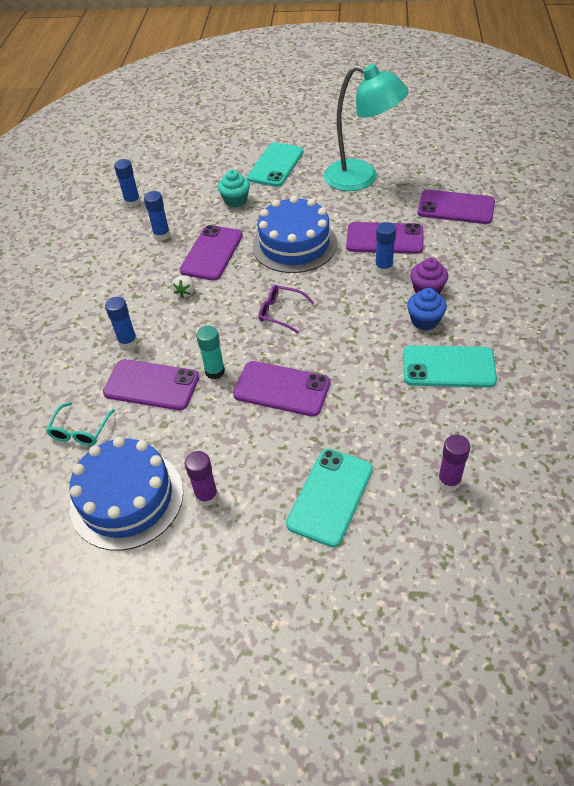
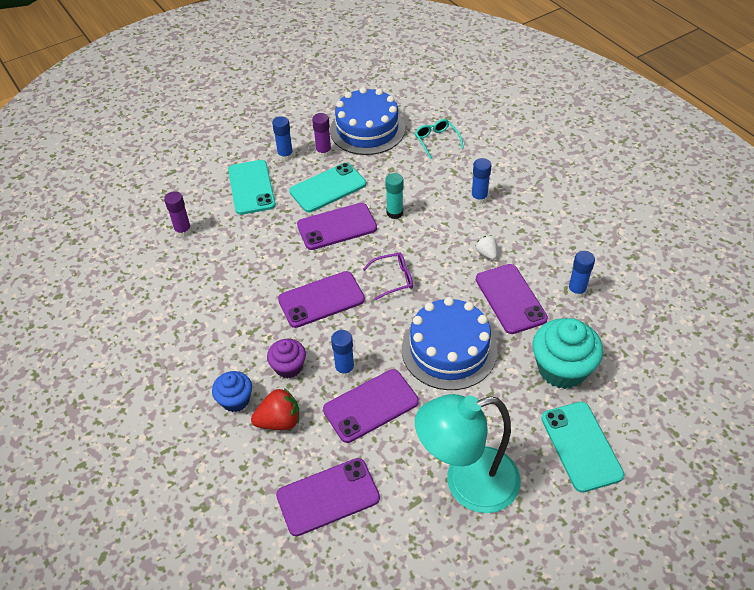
camera: 140 degrees right, 0 degrees up
(132, 202) = (653, 309): blue glue stick -> blue glue stick (285, 156)
(151, 385) = (426, 183): purple phone -> purple phone (321, 299)
(235, 200) = (562, 369): turquoise cupcake -> turquoise cupcake, size x1.73
(424, 321) = (271, 335): blue cupcake -> blue cupcake (235, 400)
(448, 367) = (227, 305): turquoise phone -> turquoise phone (328, 188)
(460, 260) = (279, 421): none -> red strawberry

